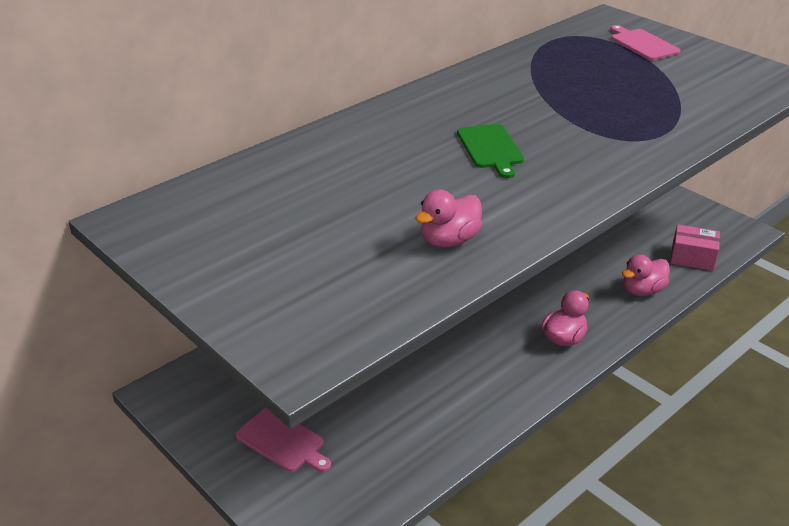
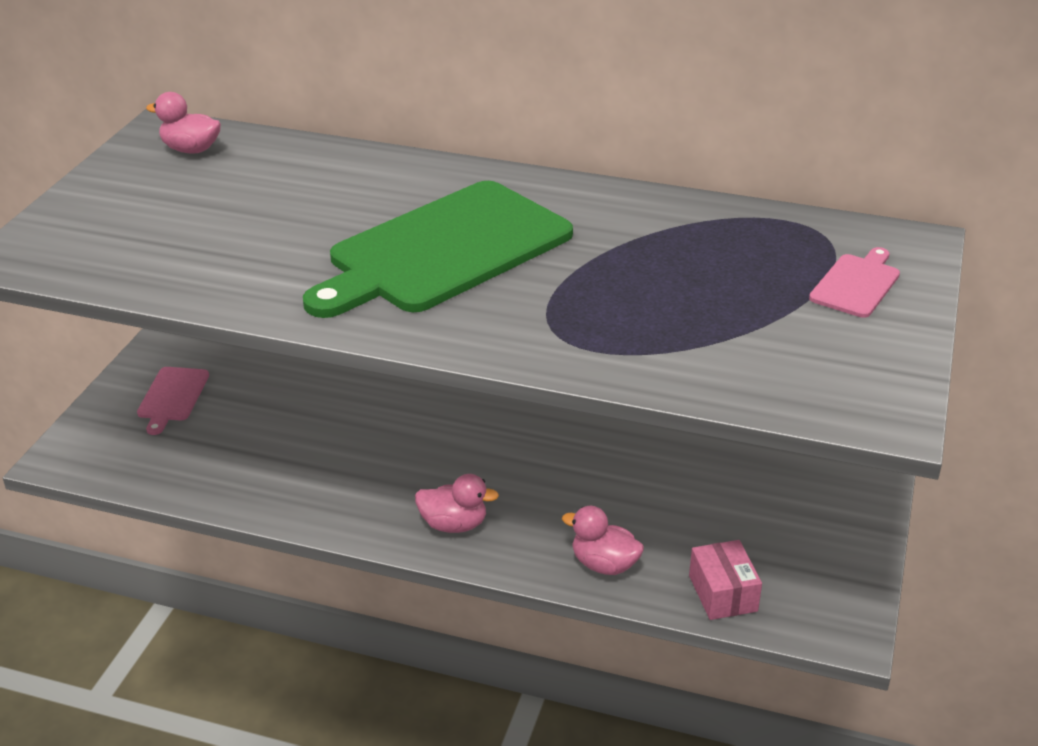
camera: 60 degrees right, 0 degrees up
(449, 240) = (237, 275): pink duck -> pink duck (191, 150)
(490, 148) = (444, 250): green cutting board -> green cutting board, size x2.34

